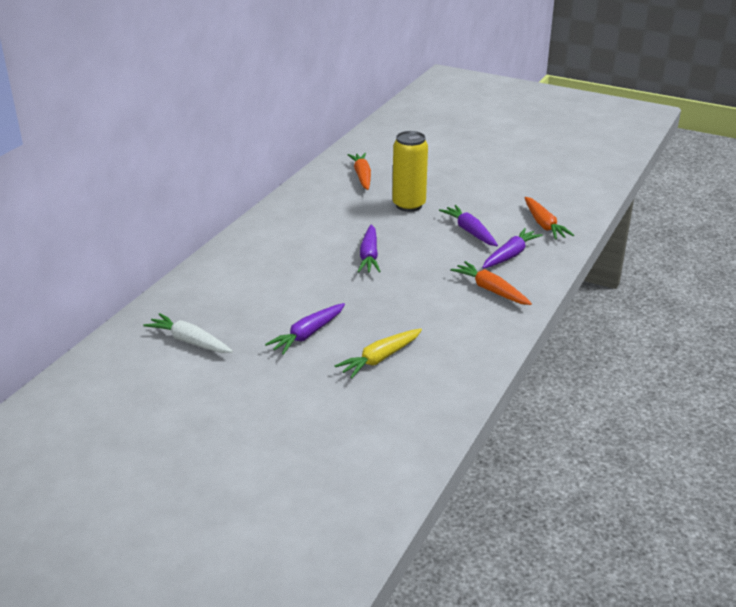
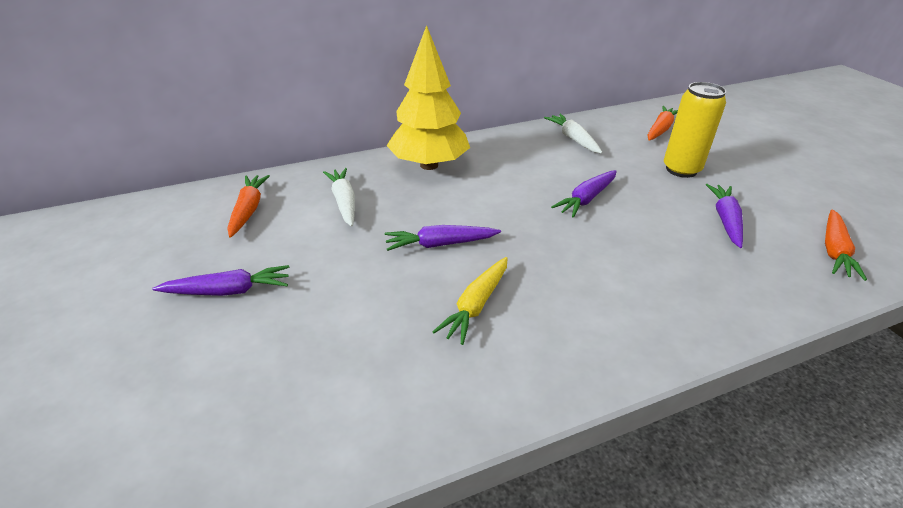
camera: 40 degrees right, 5 degrees up
(218, 282) = (429, 165): none -> yellow tree
(306, 211) = (573, 139): none -> white carrot
(380, 358) = (476, 305): yellow carrot -> yellow carrot turned 60 degrees counterclockwise
(491, 290) = (686, 294): orange carrot -> orange carrot (248, 210)
(510, 255) = (752, 266): purple carrot -> purple carrot (228, 291)

